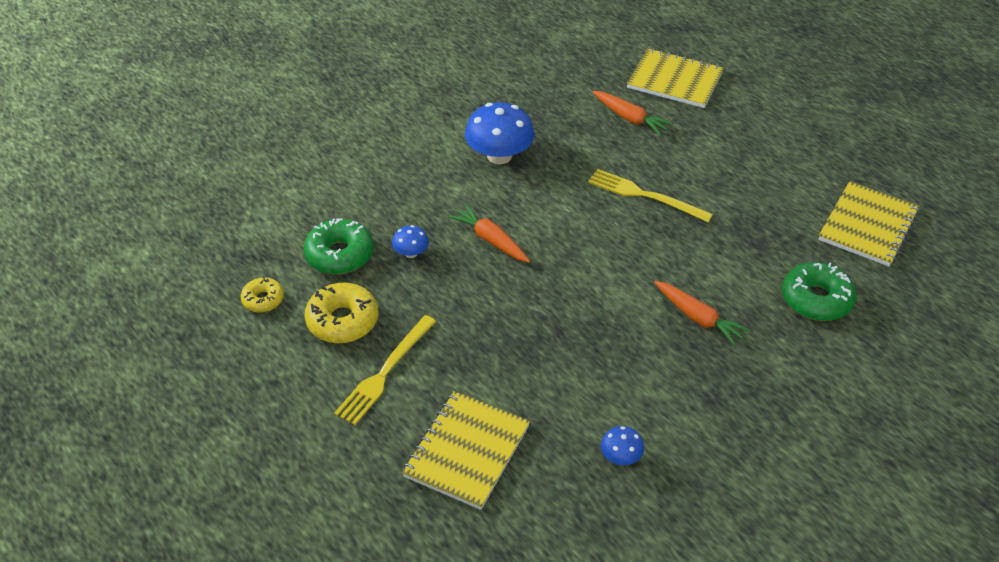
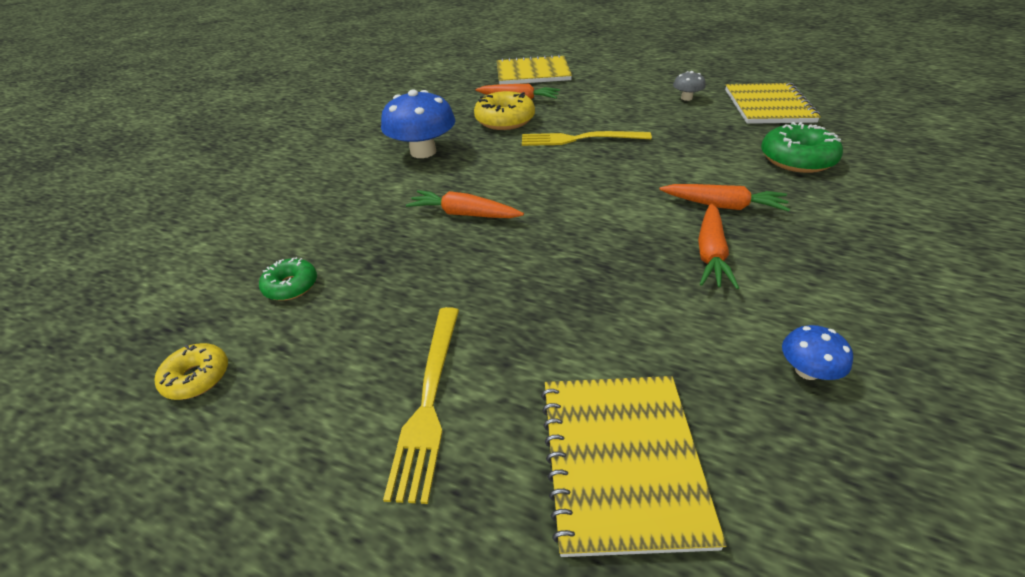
camera: 25 degrees left, 5 degrees down
(340, 255) = (291, 286): green donut -> green donut, size x0.59
(342, 321) = (331, 358): yellow donut -> yellow donut (505, 120)
(411, 253) = (381, 254): blue mushroom -> none
(644, 354) = (710, 254): none -> orange carrot
(797, 181) = (686, 98): none -> grey mushroom

